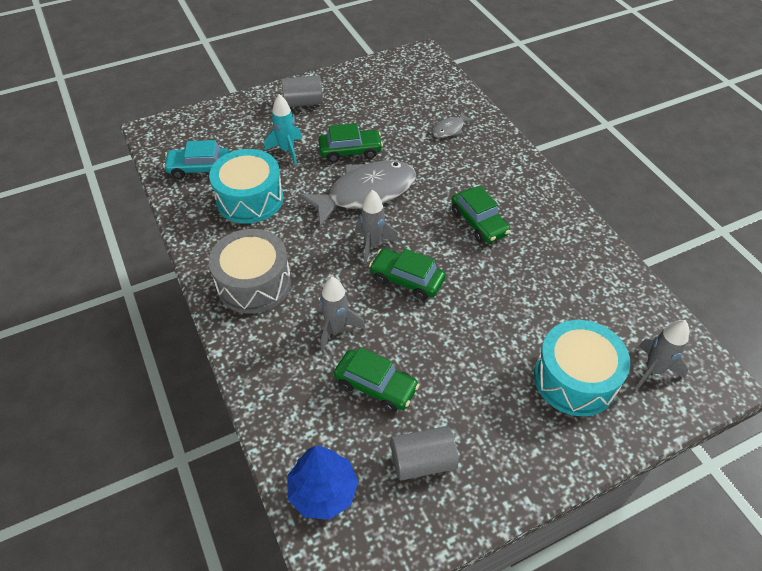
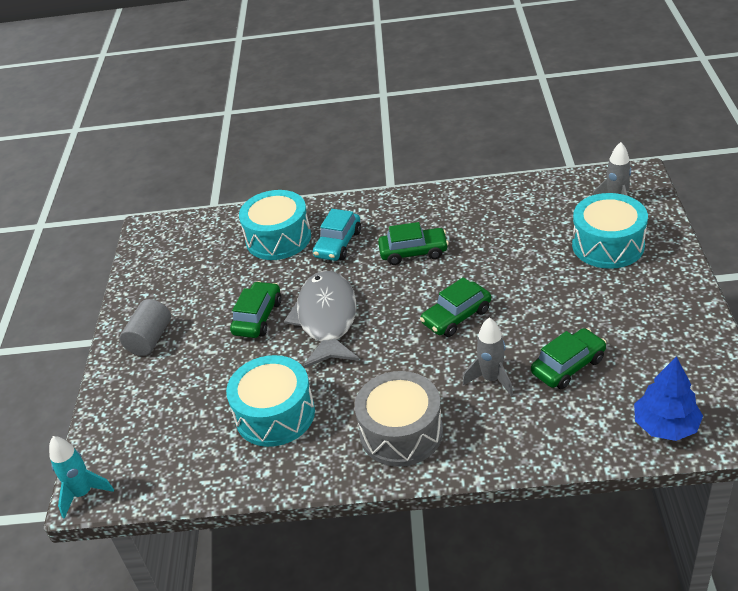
camera: 60 degrees left, 10 degrees down
(200, 168) = (193, 453): turquoise car -> turquoise car (338, 244)
(287, 150) = (219, 368): turquoise rocket -> turquoise rocket (83, 493)
(373, 245) = (399, 330): grey rocket -> none
(422, 461) = (655, 354): grey cylinder -> none
(450, 129) = (278, 238): grey fish -> turquoise drum

